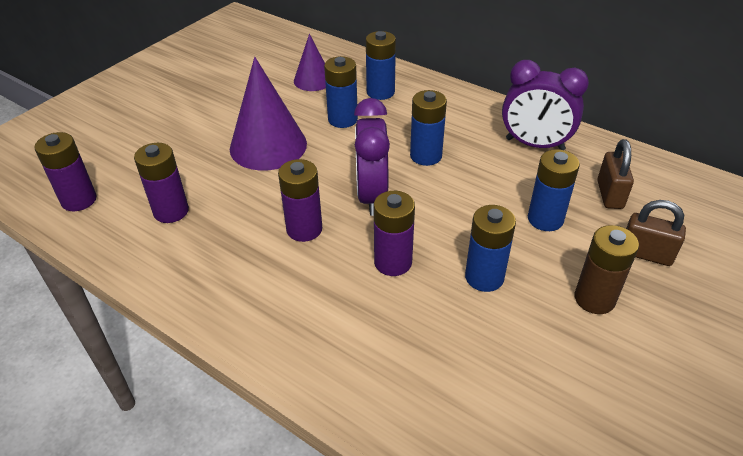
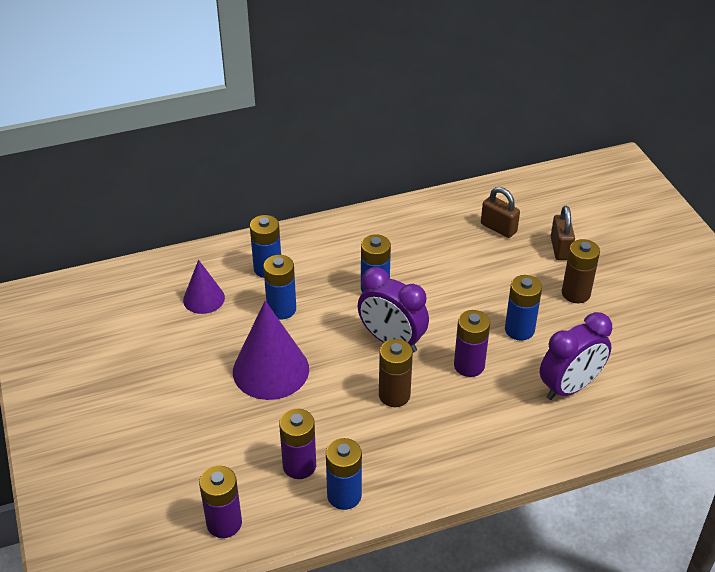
camera: 55 degrees left, 0 degrees up
(304, 229) = (394, 395): purple battery -> brown battery
(535, 144) = (417, 228): purple clock -> purple clock (569, 387)
(545, 219) = (494, 271): blue battery -> blue battery (344, 495)
(645, 254) = (560, 248): brown padlock -> brown padlock turned 60 degrees counterclockwise

